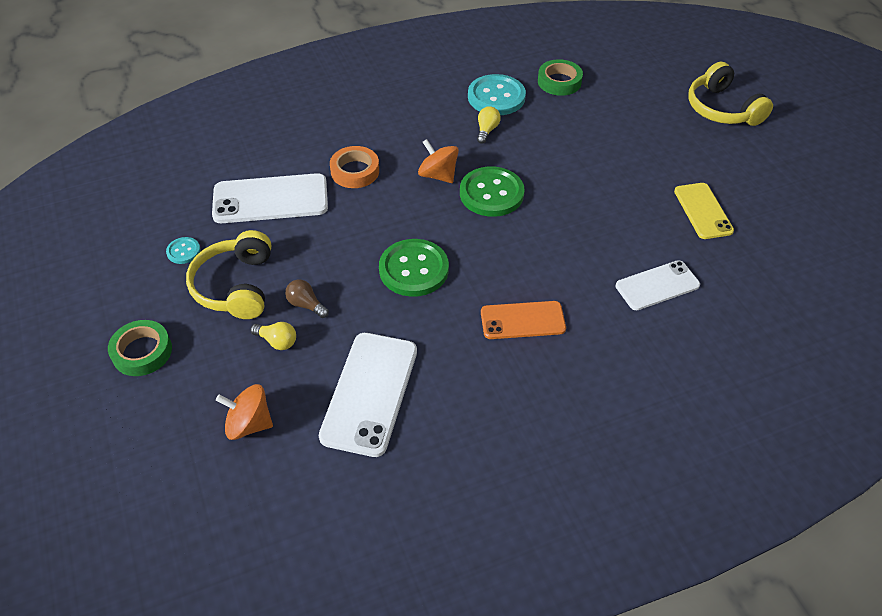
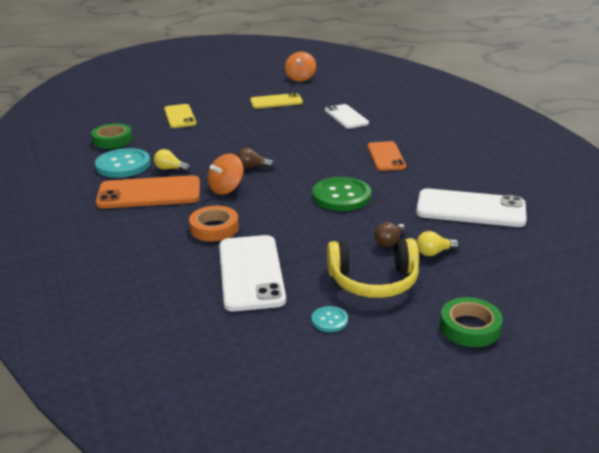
camera: 90 degrees left, 20 degrees down
(249, 424) = (522, 258): orange spinning top -> orange spinning top (300, 78)
(277, 341) = (434, 252): yellow light bulb -> yellow light bulb turned 135 degrees counterclockwise
(431, 121) = (149, 193): none -> orange phone
(491, 193) = (252, 167): green button -> brown light bulb
(634, 125) = (180, 116): none -> yellow phone
(722, 109) = (169, 90): yellow headphones -> none

